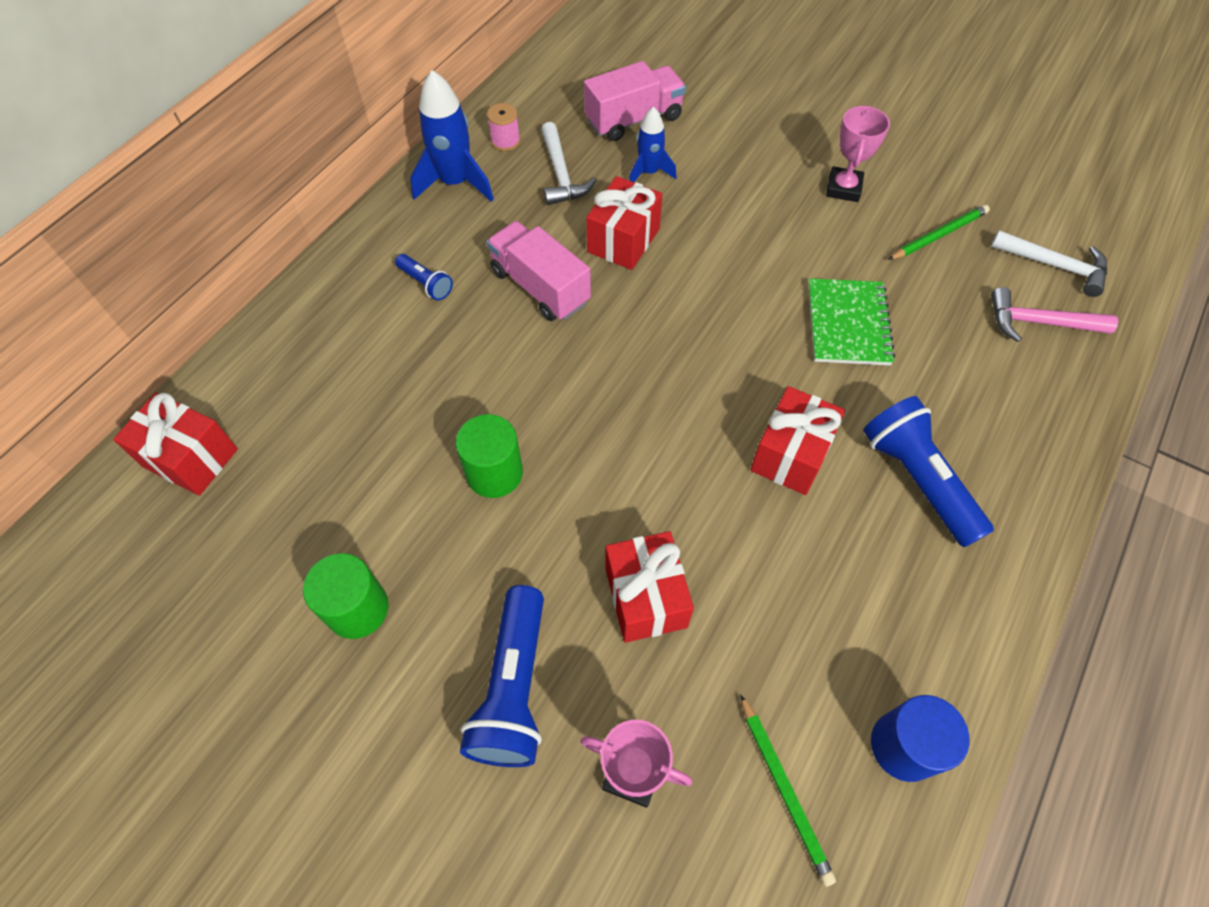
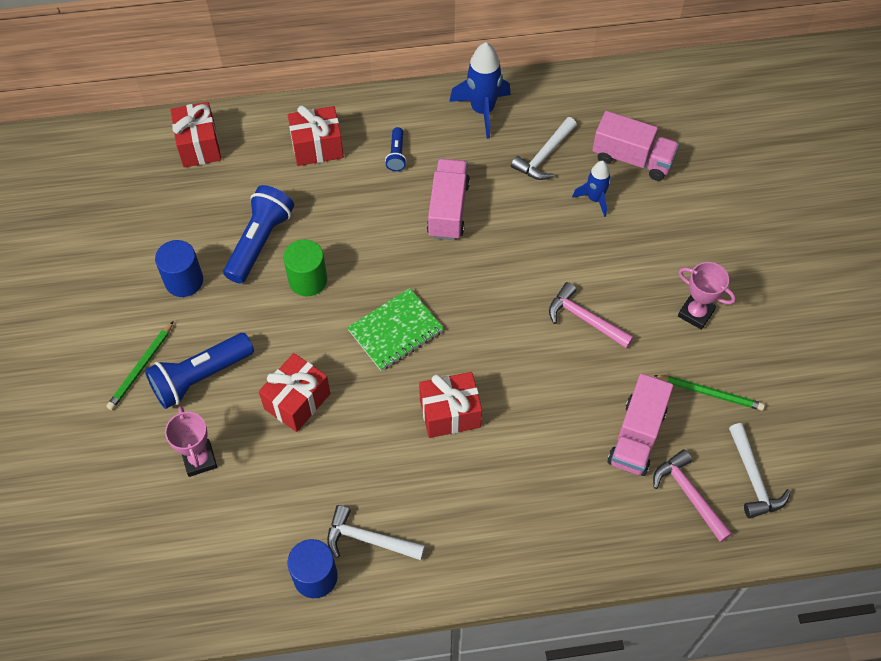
camera: 50 degrees right, 0 degrees up
(357, 609) = (184, 281): green cylinder -> blue cylinder
(505, 141) = (541, 108): pink spool -> none
(623, 240) = (525, 225): red gift -> red gift (317, 147)
(776, 269) = (584, 319): none -> pink hammer
(784, 789) = (246, 533): green pencil -> green pencil (141, 368)
(843, 188) = (695, 313): pink trophy -> pink trophy turned 60 degrees clockwise
(848, 324) = (578, 385): green notebook -> green notebook (395, 331)
(893, 648) = (368, 539): none -> white hammer
(917, 479) = (493, 490): blue flashlight -> blue flashlight (260, 242)
(943, 318) = (637, 436): none -> pink truck

